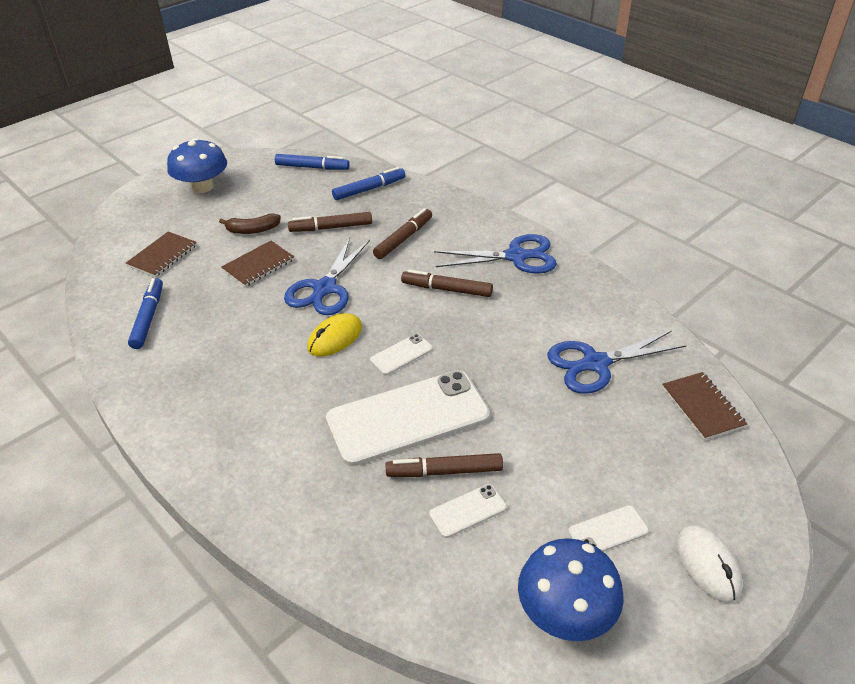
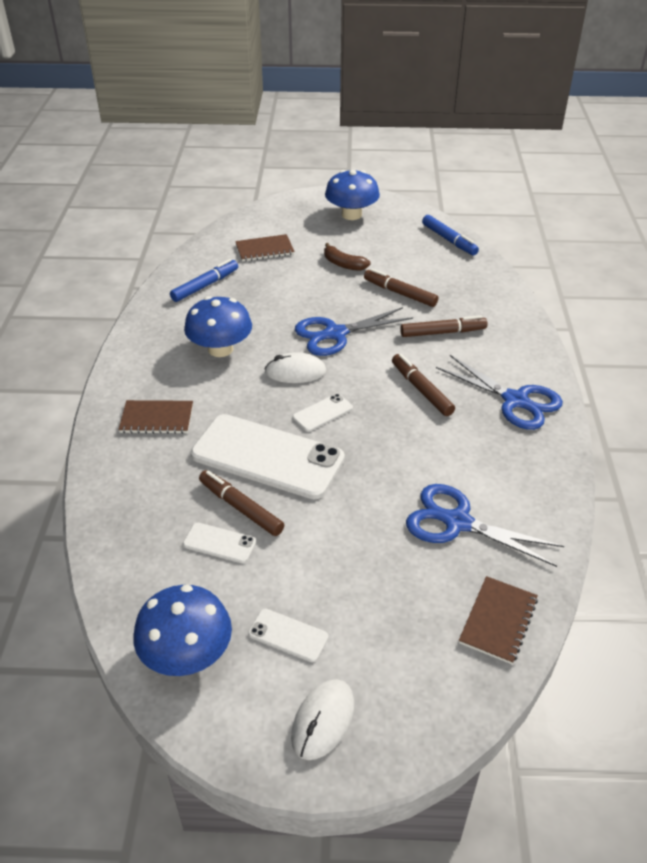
camera: 45 degrees right, 0 degrees up
(243, 361) = (220, 349): none -> blue mushroom
(258, 265) = (314, 291): brown notebook -> brown notebook (157, 419)
(335, 338) = (295, 372): yellow mouse -> white mouse
(369, 189) = (470, 280): blue marker -> none
(401, 354) = (322, 413): white phone -> white phone turned 45 degrees counterclockwise

